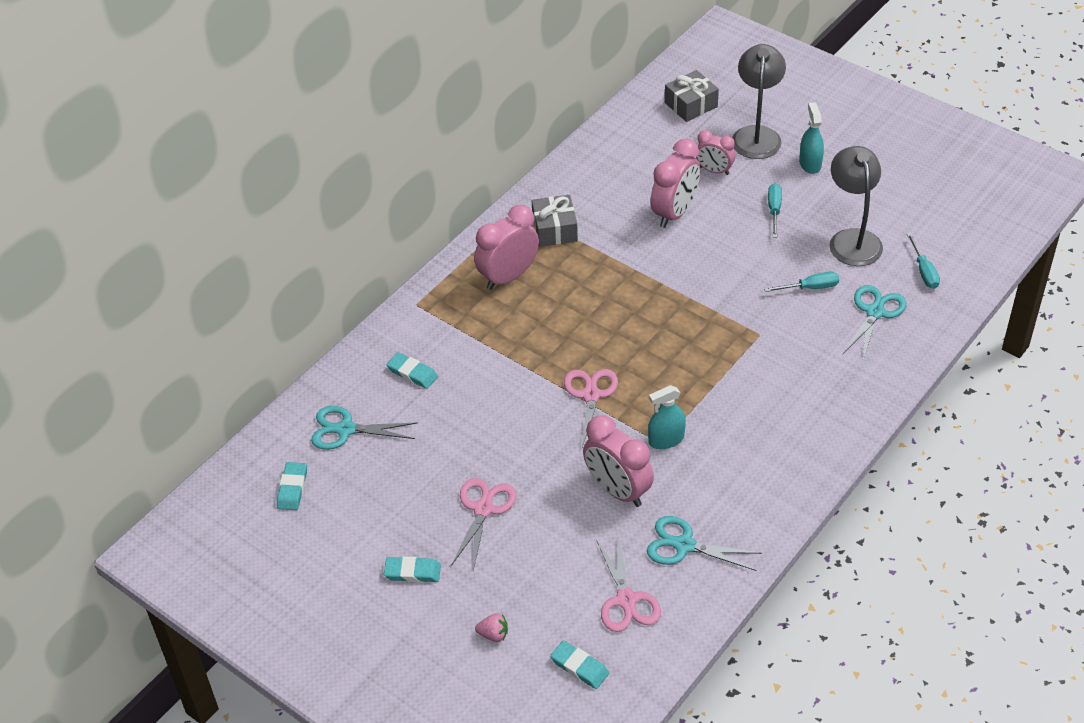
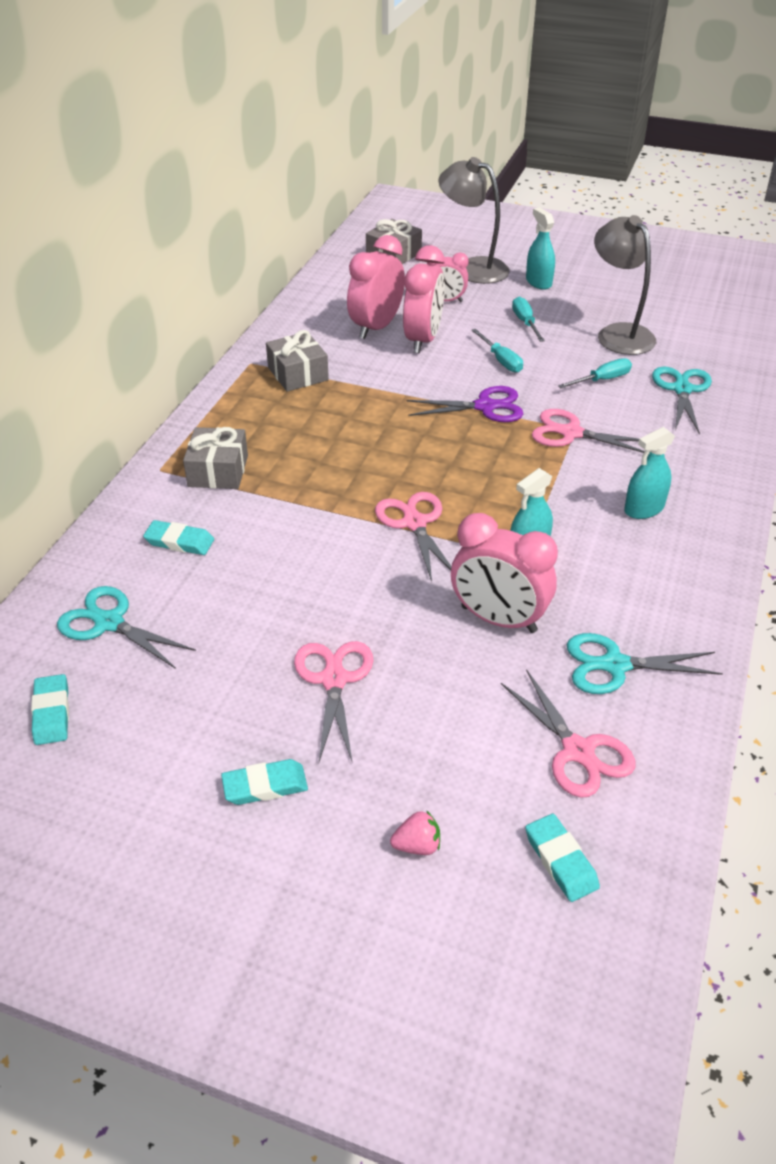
camera: 20 degrees left, 5 degrees down
(345, 429) = (109, 623): turquoise scissors -> turquoise scissors turned 45 degrees clockwise
(459, 315) = (218, 471): none -> grey gift
(508, 277) = (262, 425): pink clock -> pink clock (376, 327)
(579, 667) = (561, 860): turquoise eraser -> turquoise eraser turned 45 degrees clockwise
(696, 295) = (485, 407): none -> purple scissors
(755, 337) = (571, 433): none -> pink scissors
(756, 135) = (472, 268): grey lamp -> grey lamp turned 45 degrees counterclockwise
(776, 422) = (644, 509): none -> turquoise spray bottle
(924, 271) = (706, 348): turquoise screwdriver -> turquoise screwdriver (501, 360)

